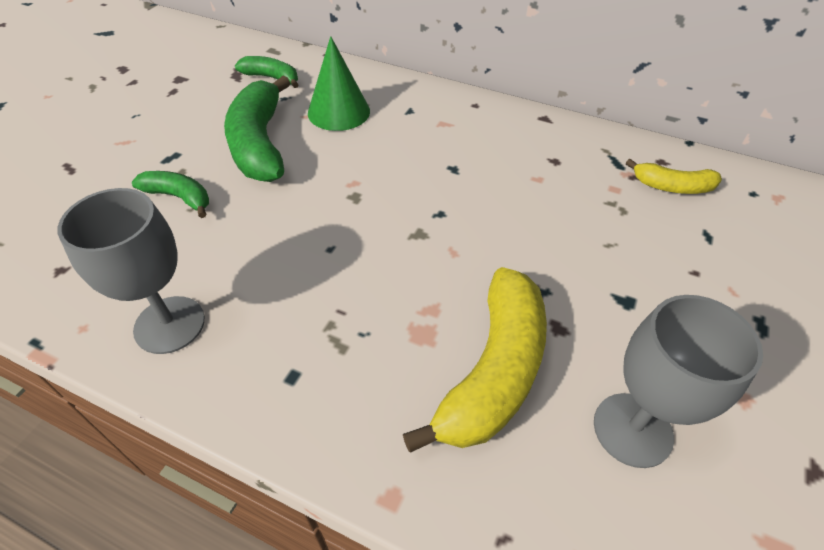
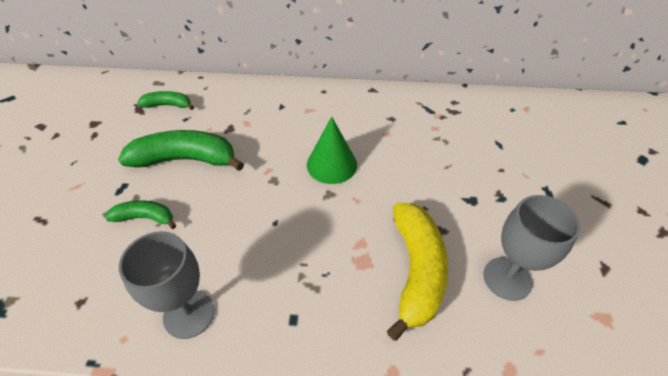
camera: 20 degrees left, 0 degrees up
(259, 144) = (185, 159): green banana -> green banana turned 120 degrees clockwise
(339, 112) = (232, 120): green cone -> green cone (331, 164)
(672, 187) = (467, 117): yellow banana -> none

